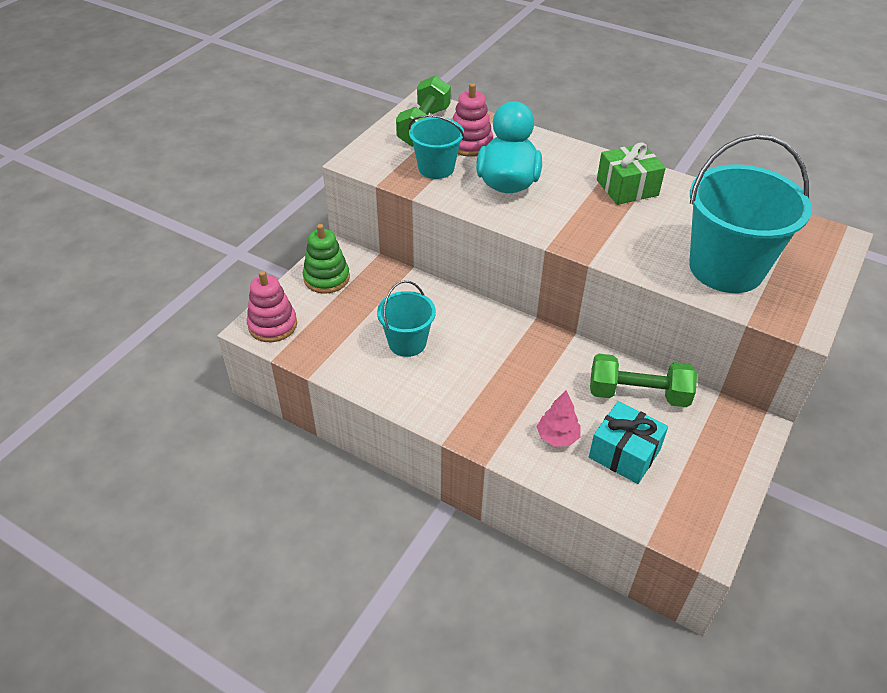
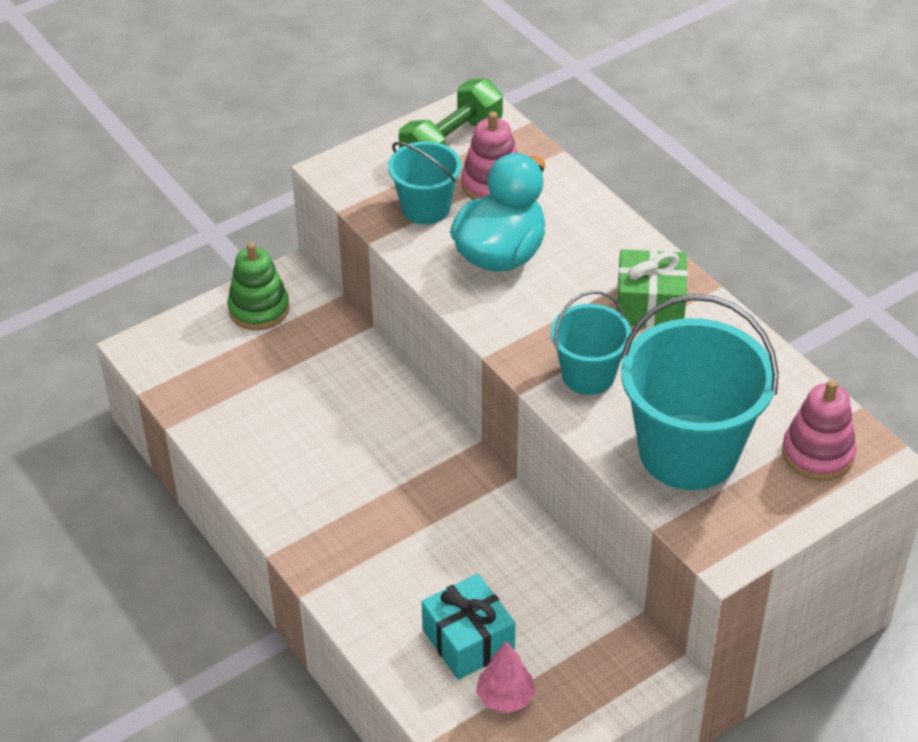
camera: 25 degrees right, 0 degrees up
(272, 325) = (163, 350): pink stacking toy -> pink stacking toy (817, 454)
(407, 343) = (303, 422): turquoise bucket -> turquoise bucket (588, 375)
(557, 437) = (403, 594): pink tree -> pink tree (505, 697)
(638, 394) = (537, 578): green dumbbell -> none

